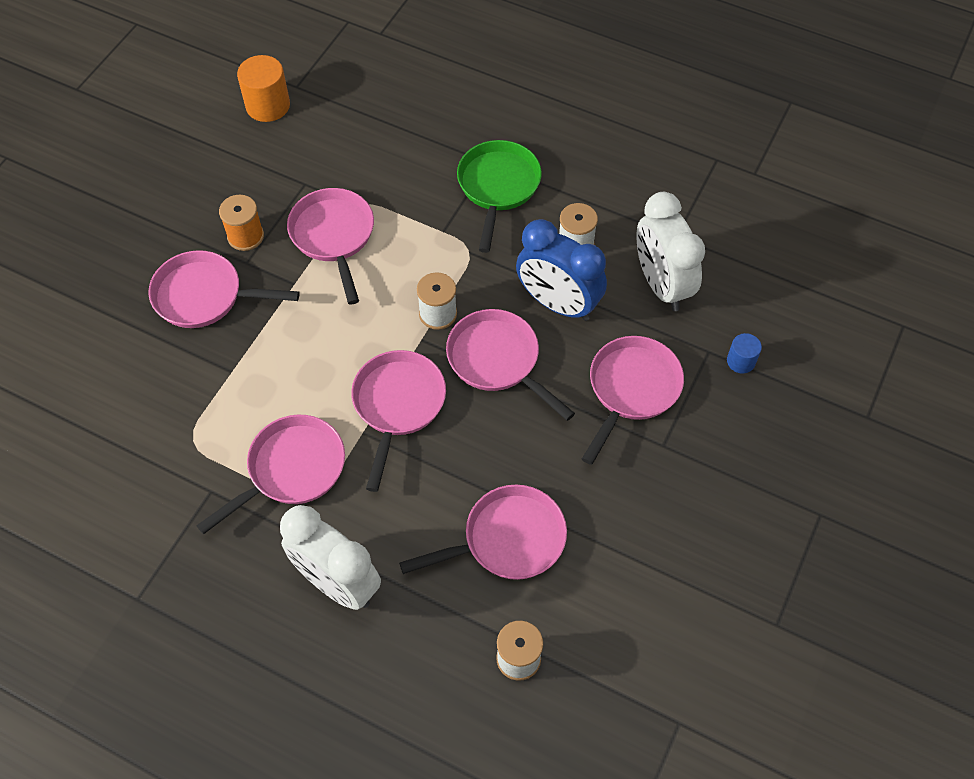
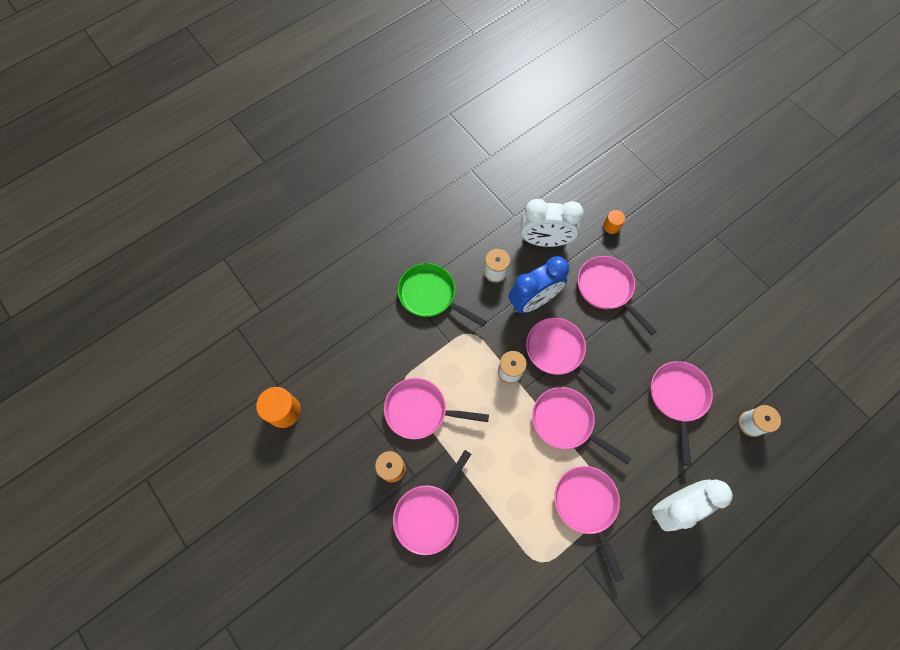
camera: 65 degrees left, 10 degrees up
(497, 360) = (558, 351): pink pan -> pink pan turned 60 degrees clockwise
(741, 361) = (611, 226): blue cylinder -> orange cylinder

